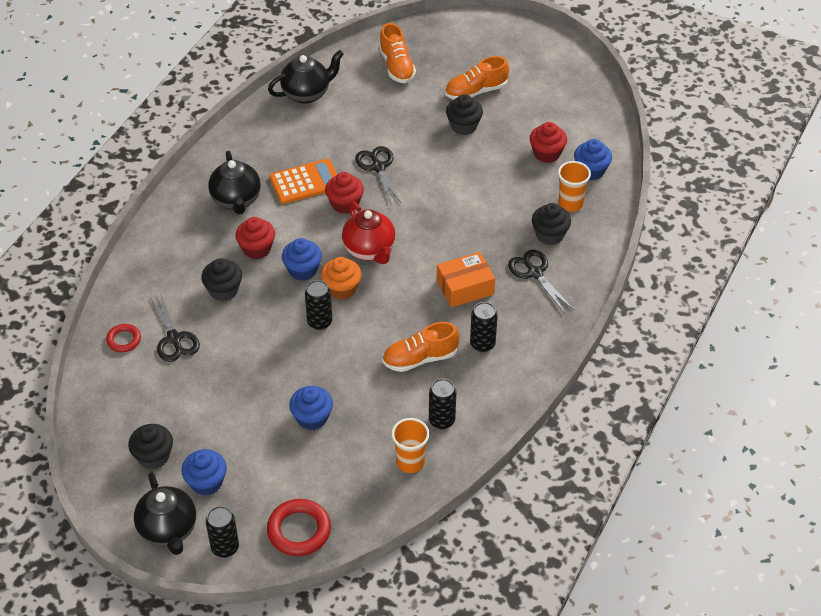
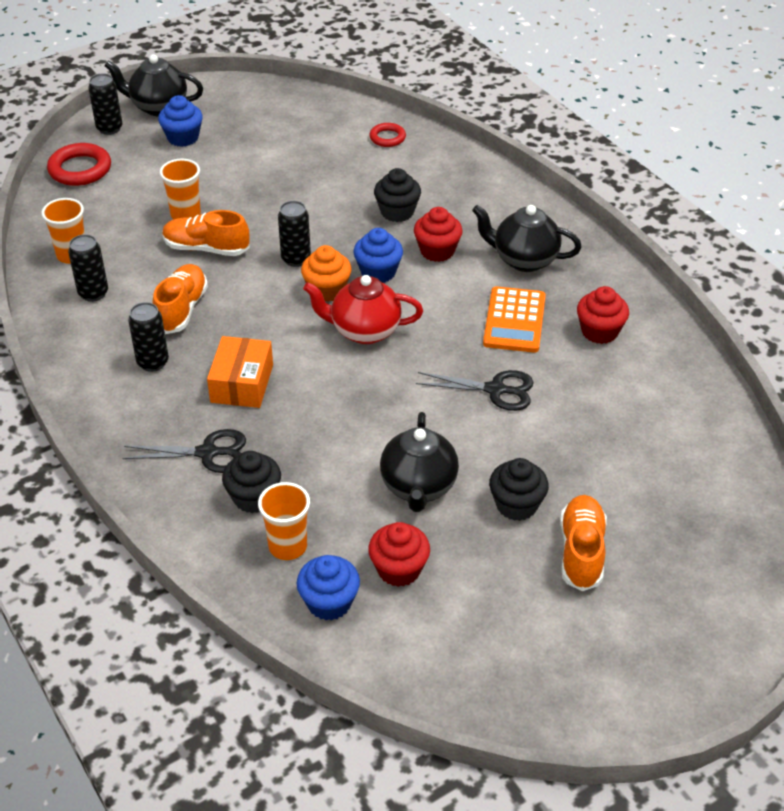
camera: 120 degrees right, 5 degrees down
(153, 456) = (239, 119): black cupcake -> none
(174, 339) = (362, 165): black scissors -> none
(307, 93) = (680, 378): black teapot -> black teapot (418, 487)
(312, 418) = (185, 215): blue cupcake -> orange cup
(345, 204) = (454, 339): red cupcake -> red cupcake (599, 331)
(396, 66) = (688, 488): orange shoe -> orange shoe (206, 248)

